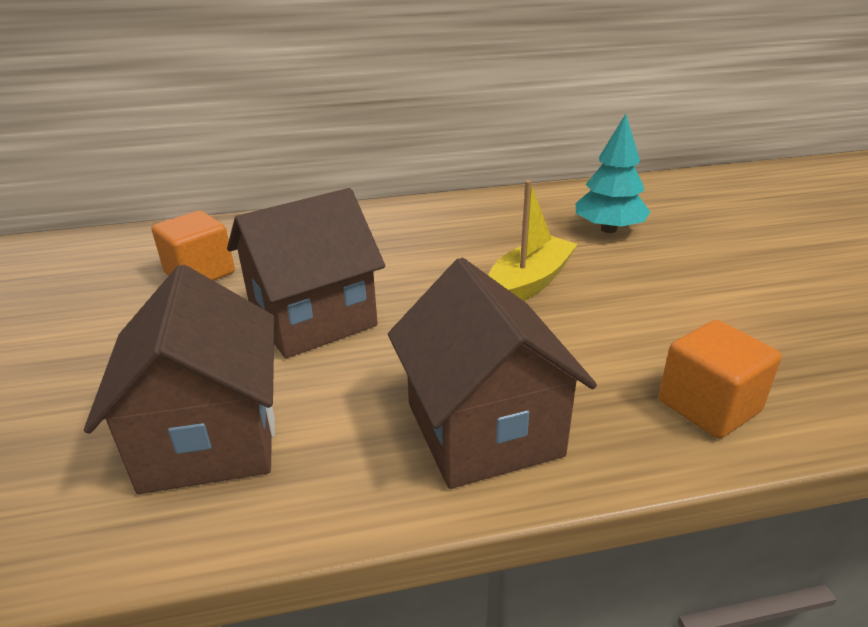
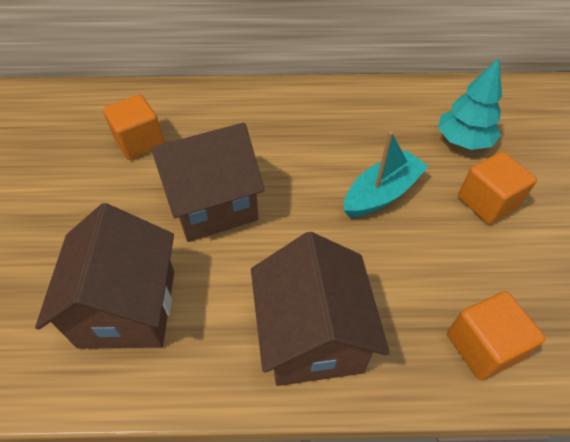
camera: 10 degrees right, 20 degrees up
(528, 283) = (381, 193): yellow boat -> turquoise boat
(657, 276) = (487, 202): none -> orange cube

